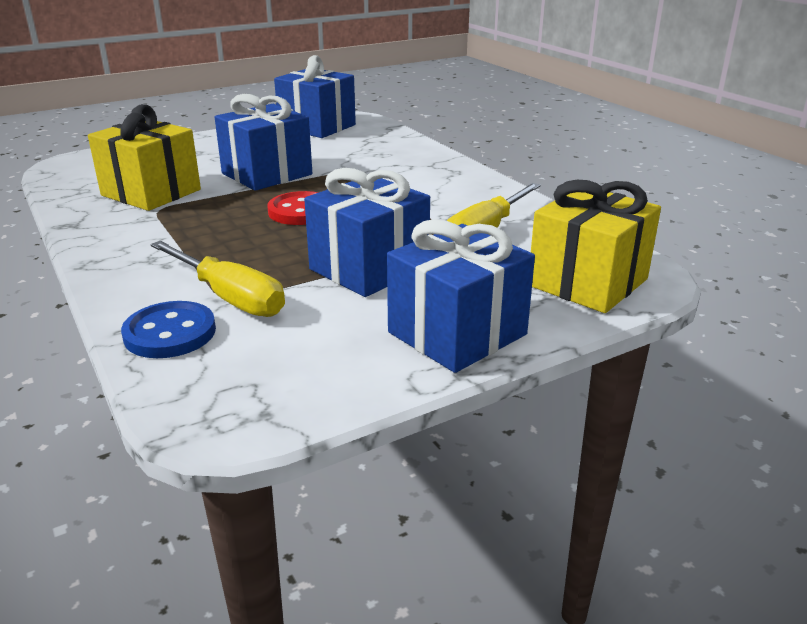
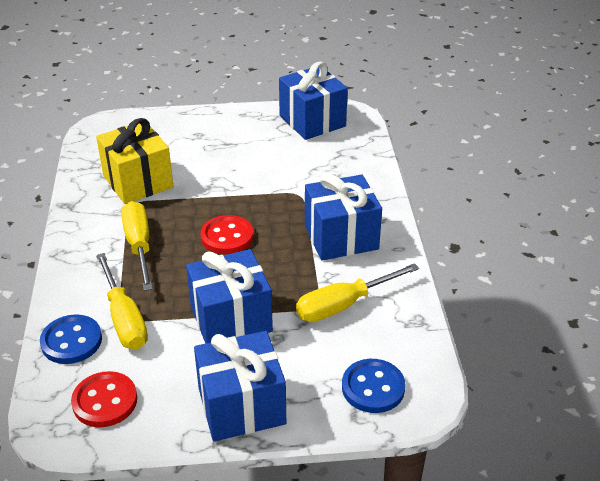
camera: 25 degrees right, 10 degrees up
(196, 237) = (139, 245): none -> yellow screwdriver
(267, 174) = (231, 180): blue gift -> blue gift (341, 237)
(269, 376) = (105, 401): none -> red button
(587, 282) = (373, 387): yellow gift -> blue button

